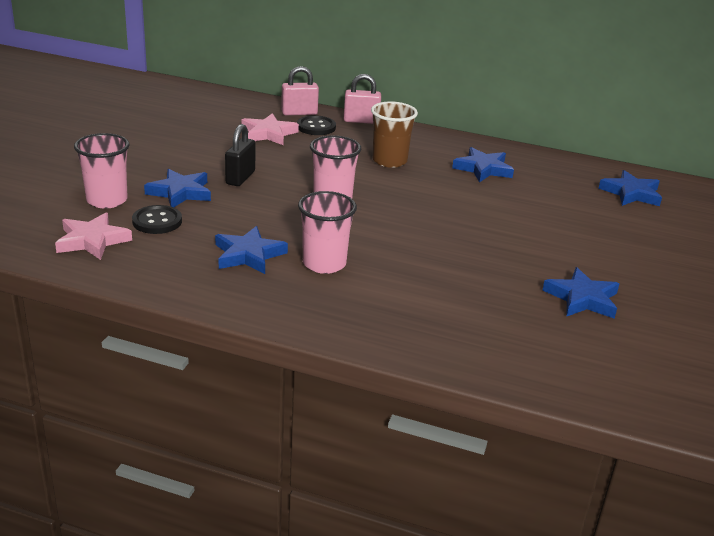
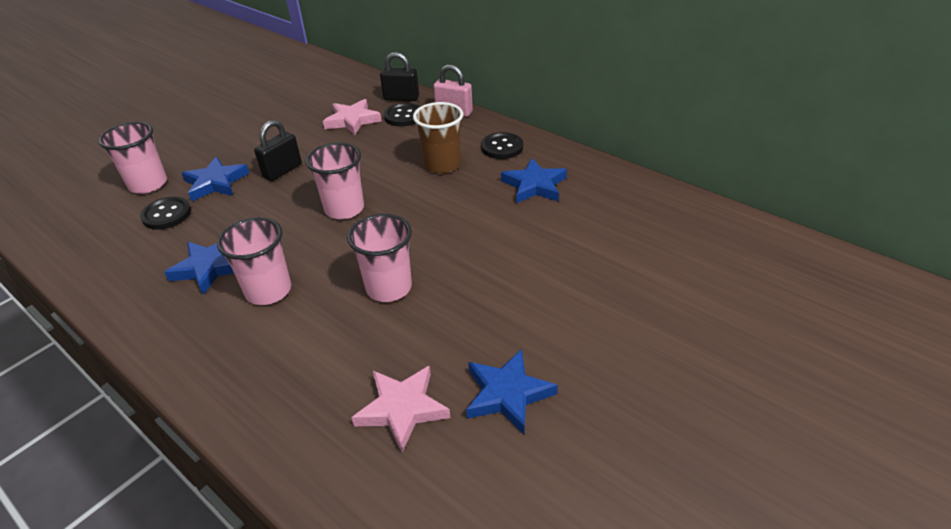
camera: 25 degrees right, 10 degrees up
(92, 240) = (95, 229): pink star -> pink star (402, 409)
(299, 113) = (401, 98): pink padlock -> black padlock
(428, 249) = (389, 288): none -> pink cup
(430, 144) = (502, 147): none -> black button
(631, 193) = (688, 240): blue star -> none

